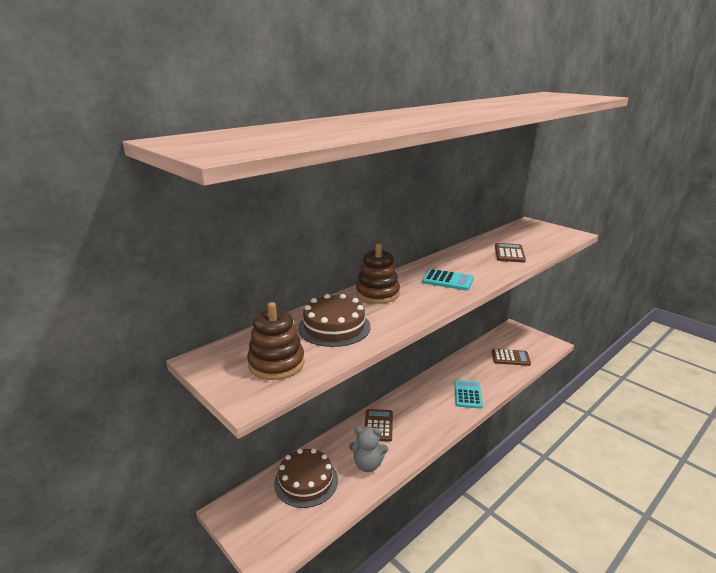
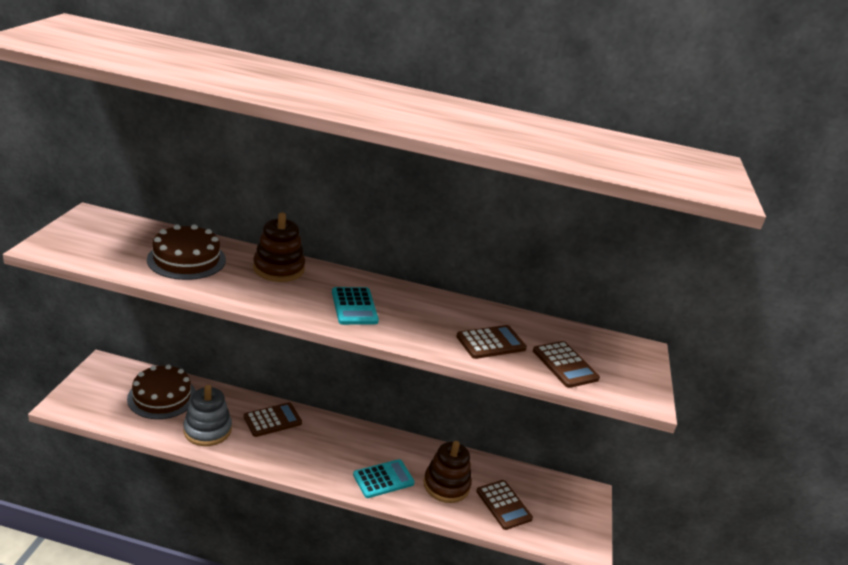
camera: 50 degrees right, 5 degrees up
(276, 364) = (102, 247): brown stacking toy -> brown stacking toy (446, 485)
(368, 465) = (207, 430): grey teddy bear -> grey stacking toy
(539, 242) = (565, 365): none -> brown calculator

